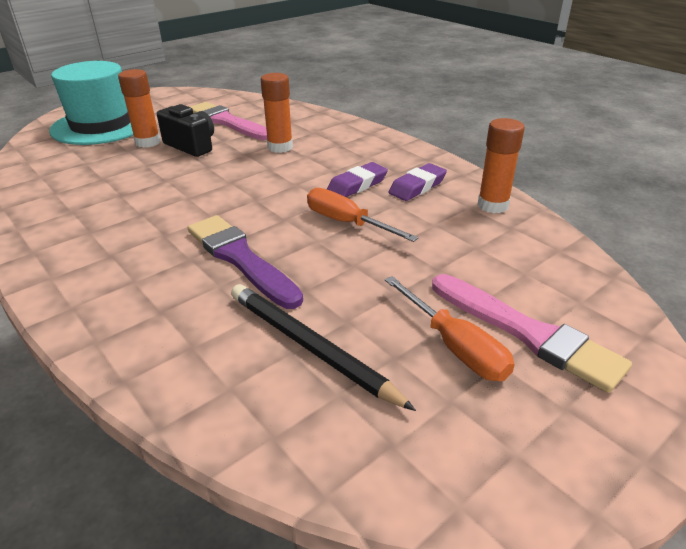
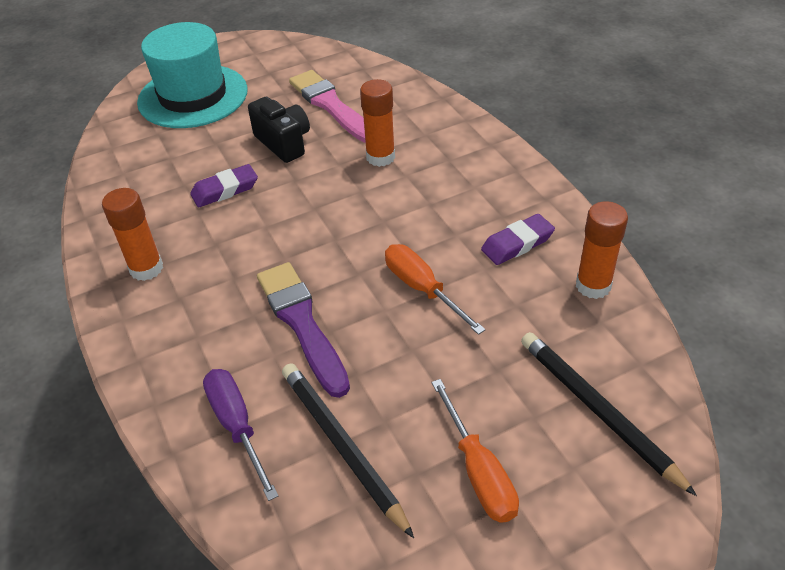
camera: 15 degrees right, 10 degrees up
(148, 142) = (238, 131): orange glue stick -> orange glue stick (146, 269)
(192, 346) = (237, 426): none -> purple screwdriver
(357, 185) = (450, 231): purple eraser -> purple eraser (225, 190)
(527, 333) = (557, 468): pink brush -> none
(541, 285) = (598, 410): none -> black pencil

